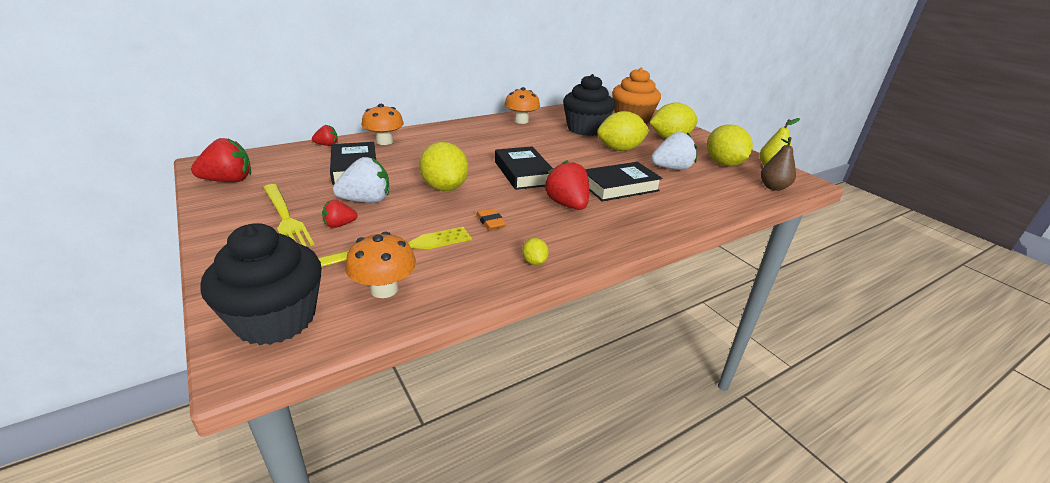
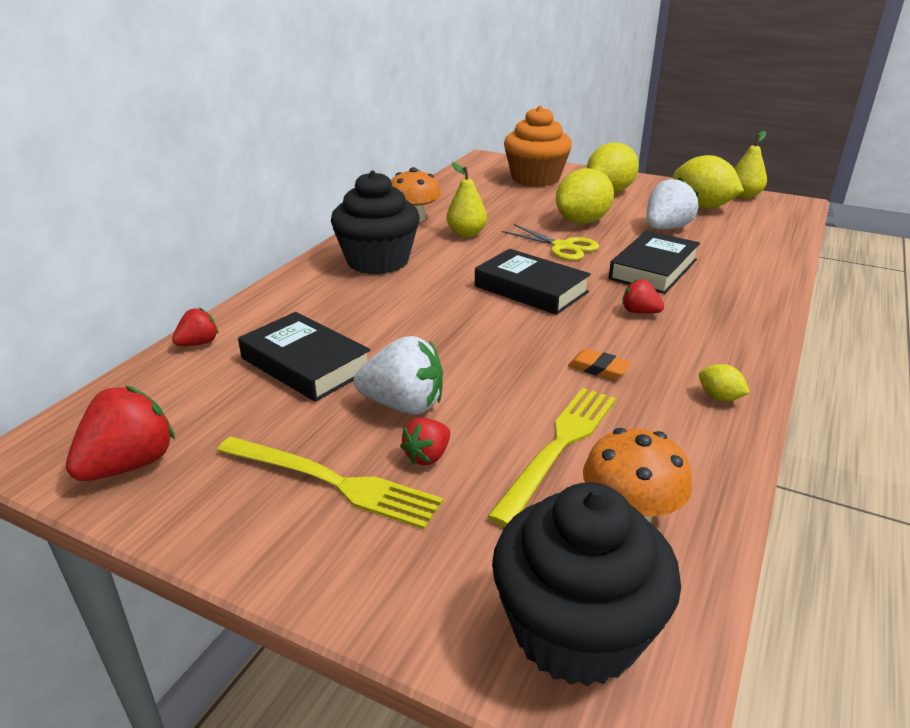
camera: 30 degrees left, 0 degrees up
(366, 201) = (404, 405): white strawberry -> white strawberry turned 60 degrees clockwise
(384, 142) = (279, 308): orange mushroom -> none
(444, 187) = (472, 345): yellow lemon -> none
(536, 136) = (466, 234): none -> yellow pear
(567, 205) = (639, 312): red strawberry -> red strawberry, size x0.56
(582, 158) = (562, 247): none -> yellow scissors
(585, 129) = (506, 207): black cupcake -> black cupcake (378, 261)
(773, 187) = (779, 219): brown pear -> none

